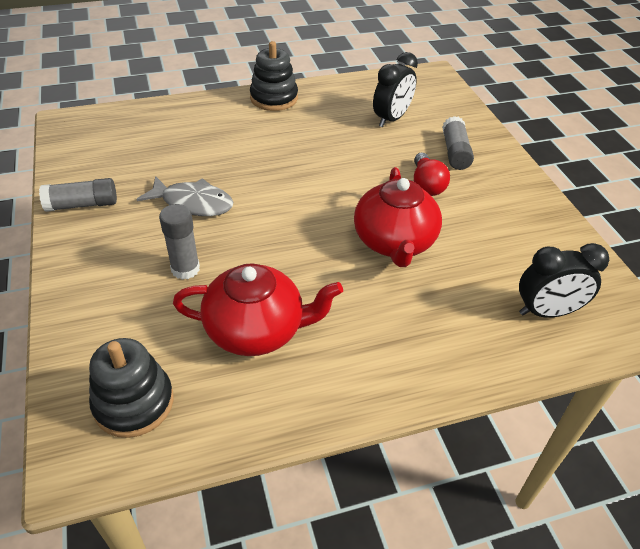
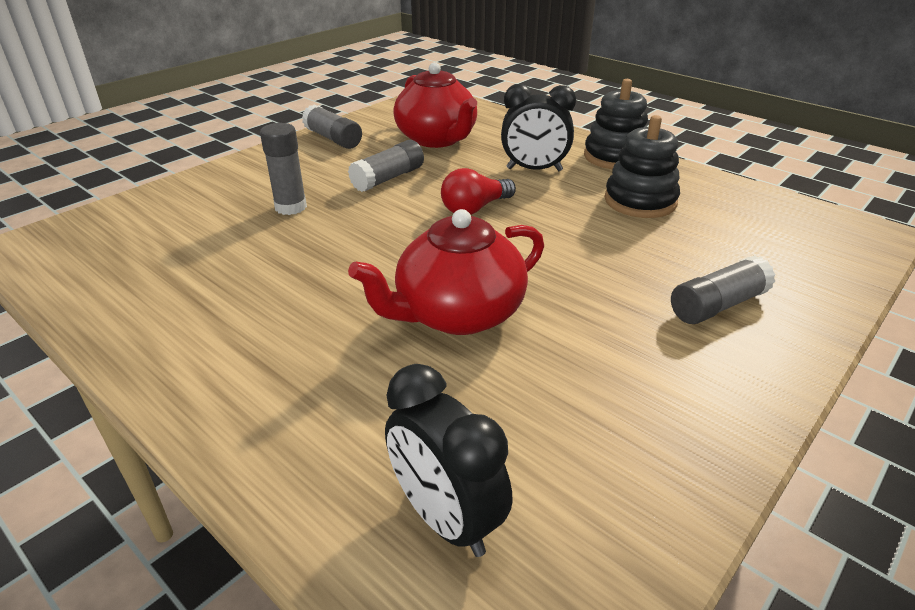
camera: 60 degrees right, 10 degrees down
(134, 403) = (102, 244): black stacking toy -> black stacking toy (640, 201)
(193, 203) = (388, 178): grey fish -> grey glue stick
(256, 330) = (231, 272): red teapot -> red teapot (437, 139)
(391, 119) = (705, 234): black clock -> black clock (534, 170)
(426, 184) = (607, 303): red light bulb -> red light bulb (475, 208)

